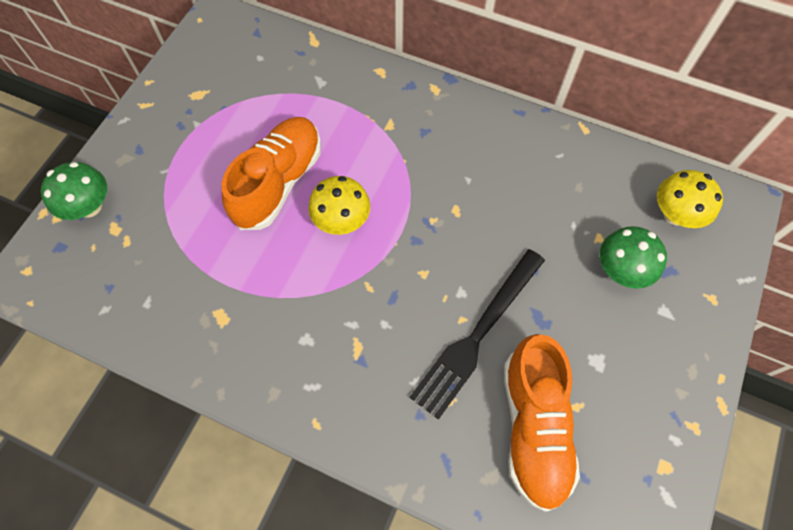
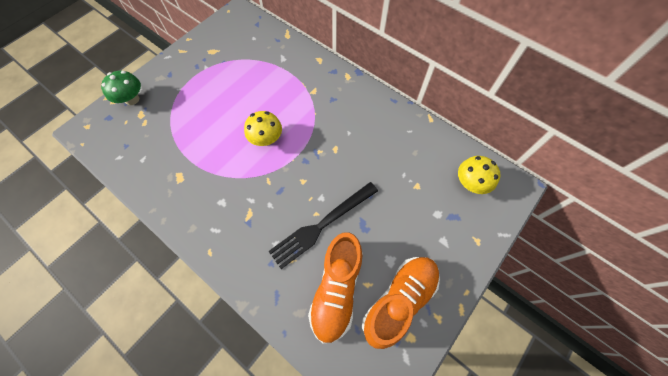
camera: 15 degrees right, 0 degrees up
(279, 182) = (239, 109): orange shoe -> orange shoe (399, 300)
(621, 270) = (424, 209): green mushroom -> none

